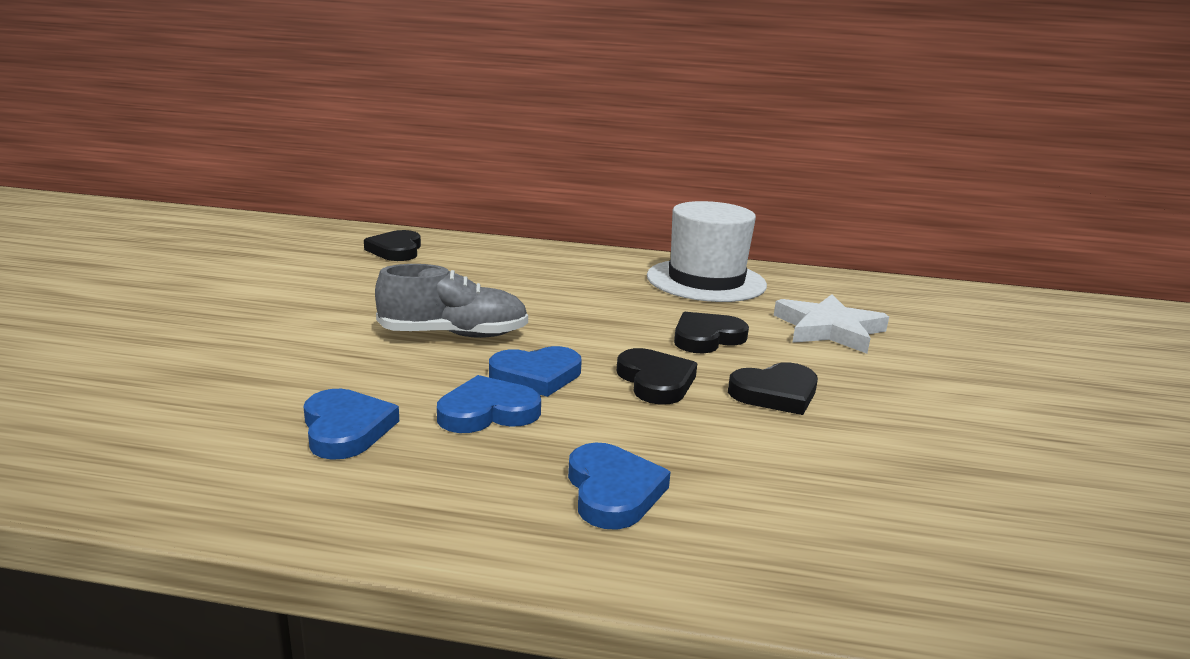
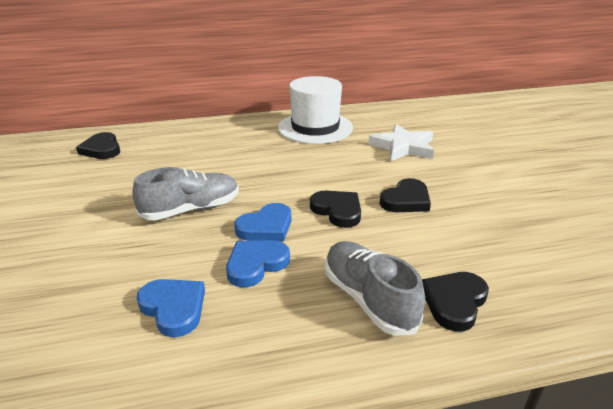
camera: 20 degrees left, 10 degrees up
(613, 491) = (368, 299): blue heart -> grey shoe
(706, 338) = (344, 170): black heart -> black heart (454, 302)

